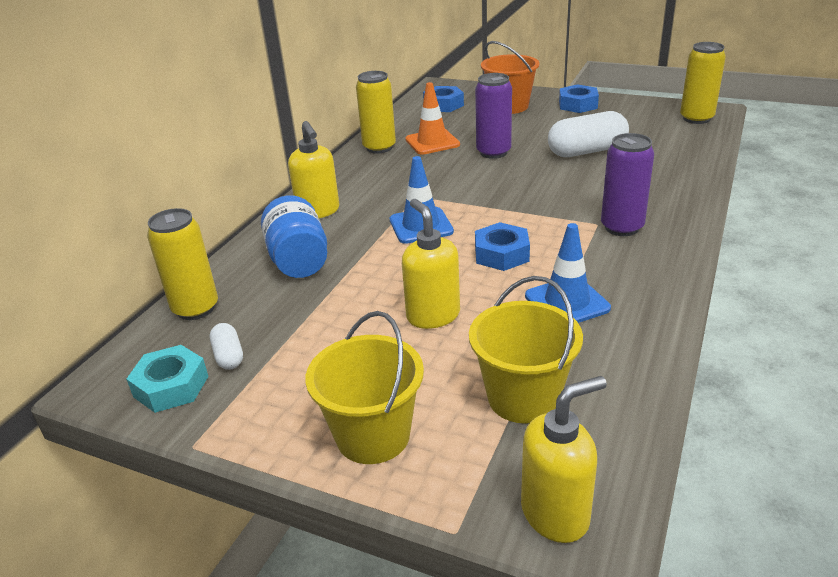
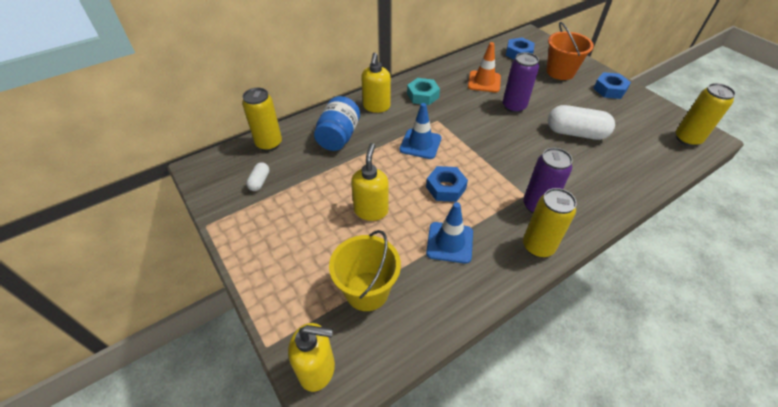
camera: 30 degrees right, 15 degrees up
(171, 386) = (223, 186): turquoise nut -> turquoise nut (422, 95)
(373, 436) = (279, 268): yellow bucket -> none
(379, 147) = (449, 73): yellow can -> yellow can (538, 246)

